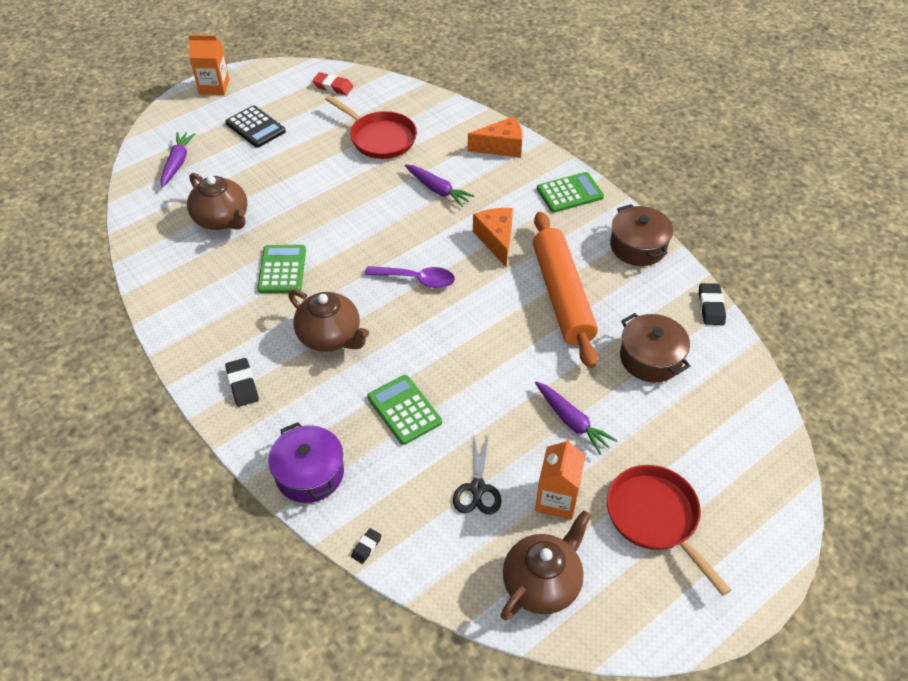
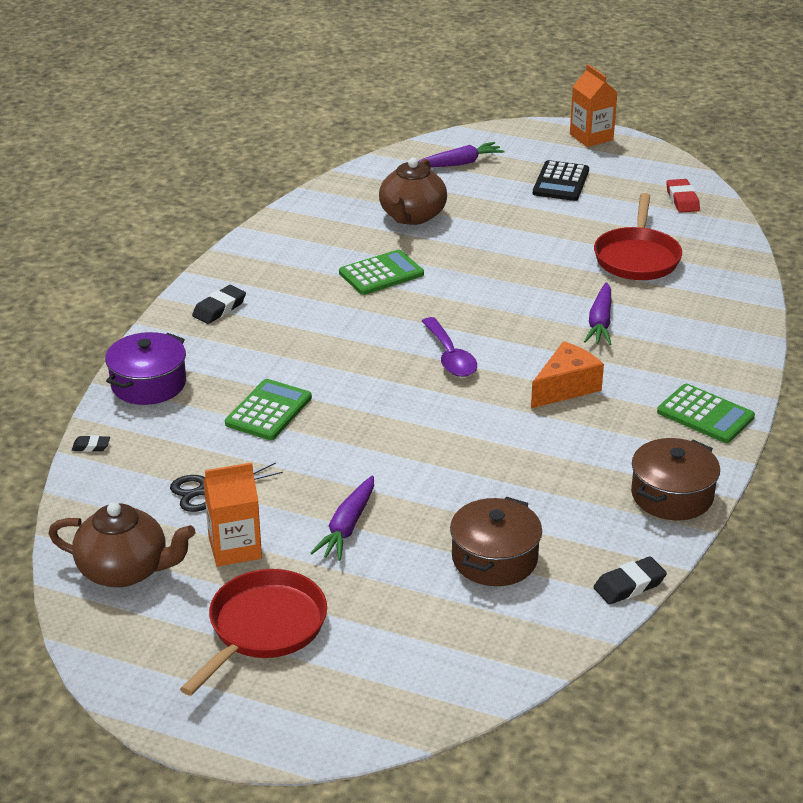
camera: 60 degrees right, 15 degrees down
(330, 336) = (322, 333): brown teapot -> none
(501, 147) = (725, 340): orange cheese -> none
(561, 296) = (527, 462): orange rolling pin -> none

